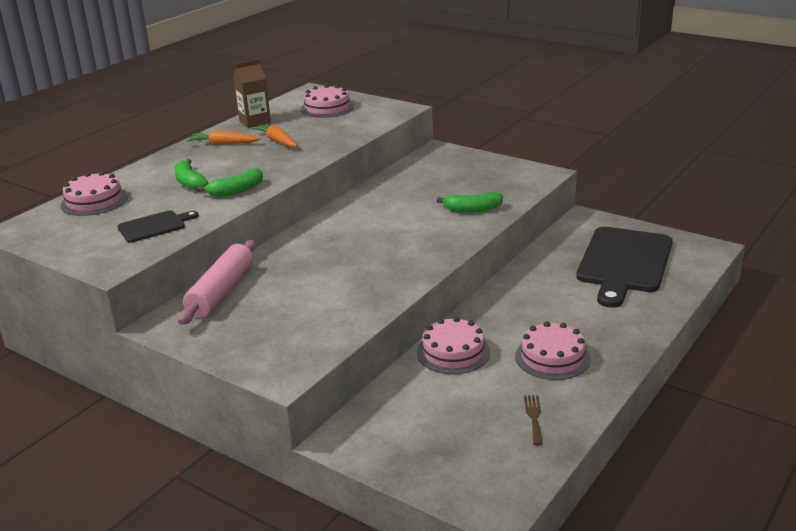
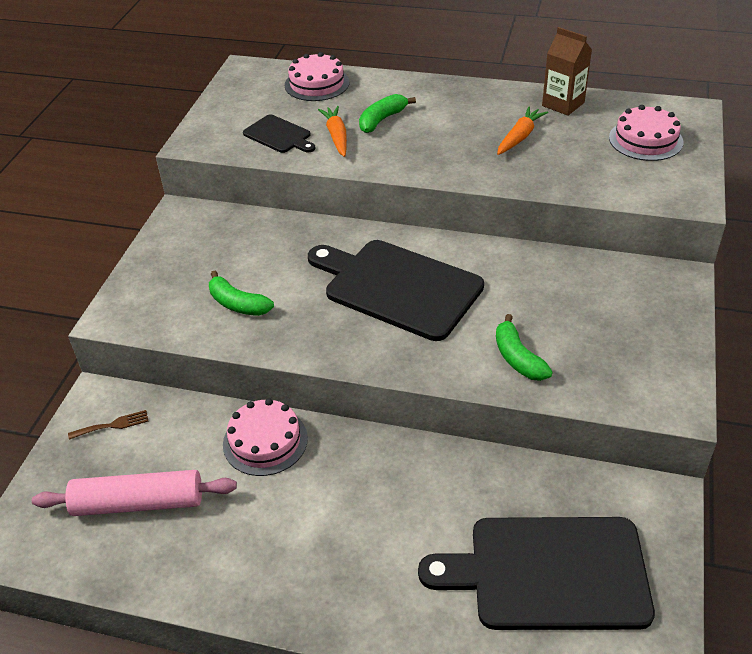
camera: 70 degrees right, 15 degrees up
(221, 291) = (248, 226): pink rolling pin -> pink rolling pin (138, 503)
(223, 144) = (488, 106): orange carrot -> orange carrot (336, 136)
(236, 191) = (376, 154): green banana -> green banana (237, 304)
(365, 238) = (397, 287): none -> black cutting board
(534, 417) = (159, 544): brown fork -> brown fork (113, 425)
(552, 357) = (280, 536): pink cake -> none

